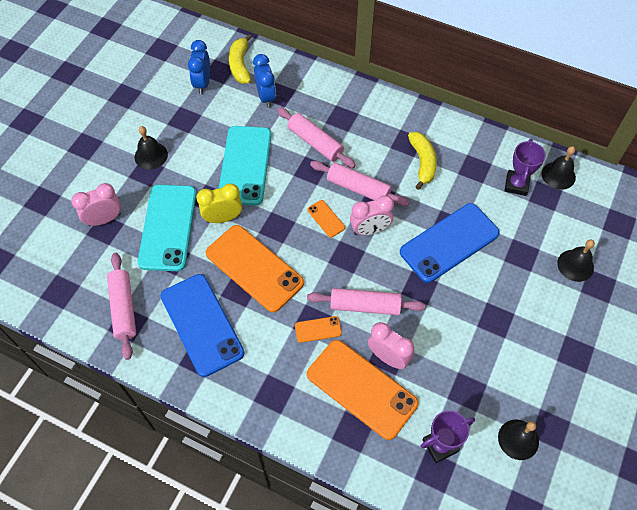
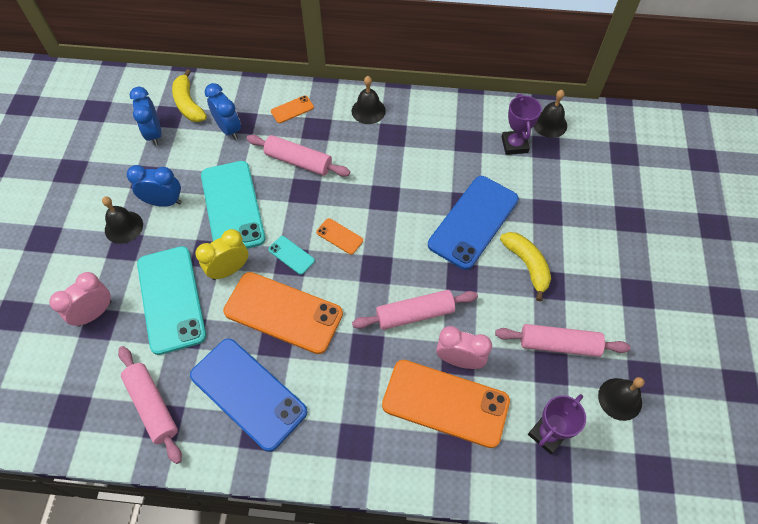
camera: 20 degrees left, 0 degrees up
(190, 144) = (164, 202): none -> blue clock
(279, 222) = (291, 255): none -> turquoise phone
(318, 329) = (376, 355): orange phone -> orange phone (292, 109)
(358, 188) = (361, 195): pink rolling pin -> pink rolling pin (559, 345)
(370, 230) = (389, 234): pink clock -> none
(422, 162) = (415, 150): yellow banana -> yellow banana (527, 265)
(575, 265) = (601, 206): black bell -> black bell (368, 110)

